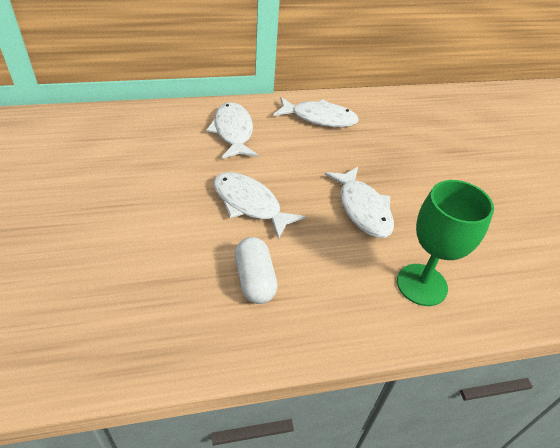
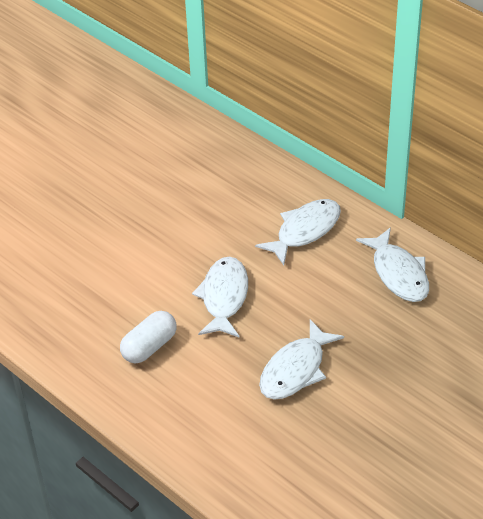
camera: 60 degrees right, 0 degrees up
(421, 284) = (242, 448): green goblet -> none

